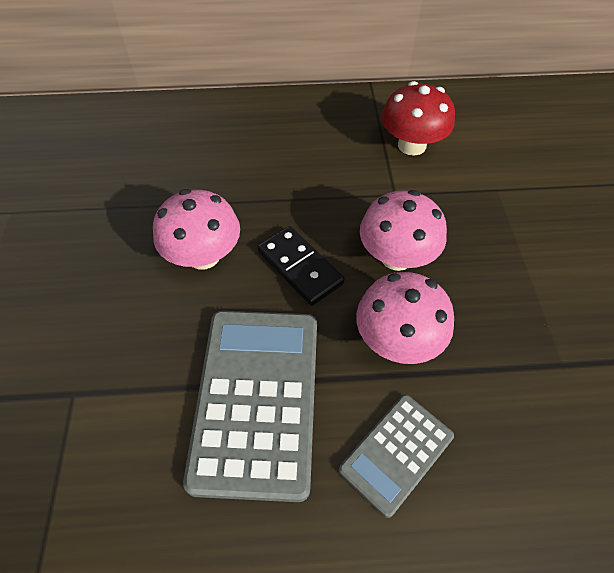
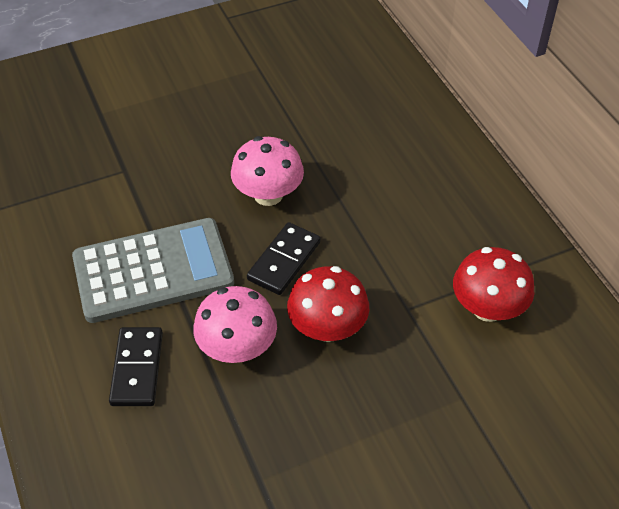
camera: 70 degrees right, 5 degrees down
(396, 257) = (327, 327): pink mushroom -> red mushroom
(396, 453) = (137, 368): grey calculator -> black domino

